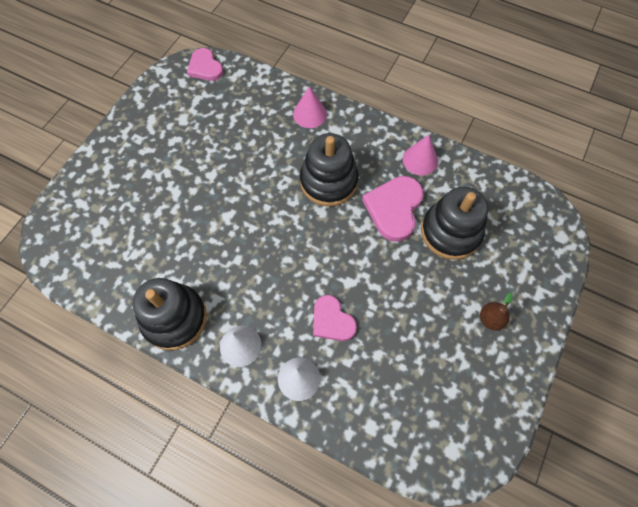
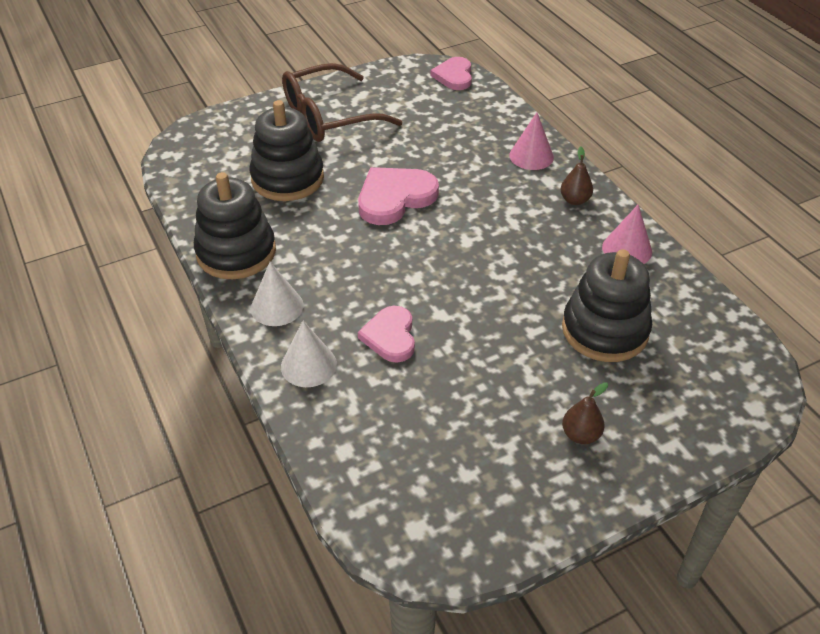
camera: 35 degrees right, 20 degrees down
(143, 154) = (329, 116): none -> brown glasses
(328, 181) = (499, 220): black stacking toy -> black stacking toy (287, 178)
(363, 137) = (574, 200): none -> brown pear
(394, 209) = (553, 277): pink heart -> pink heart (395, 198)

